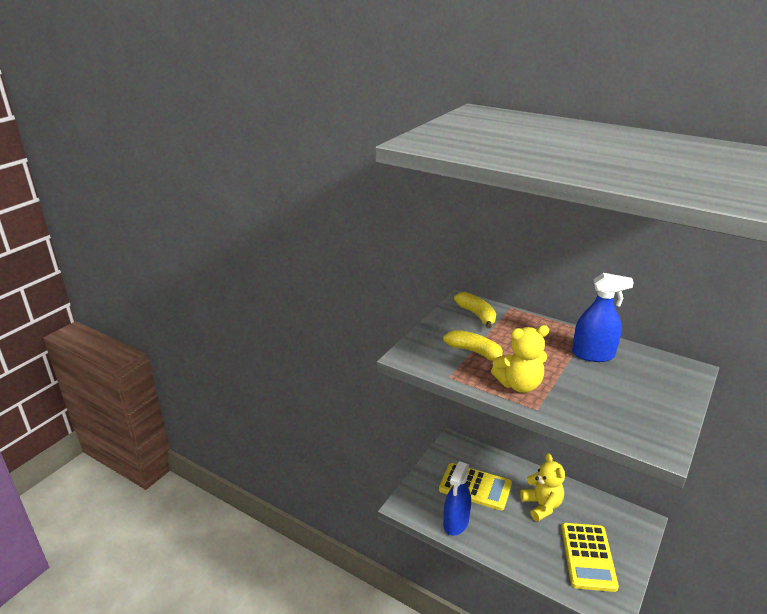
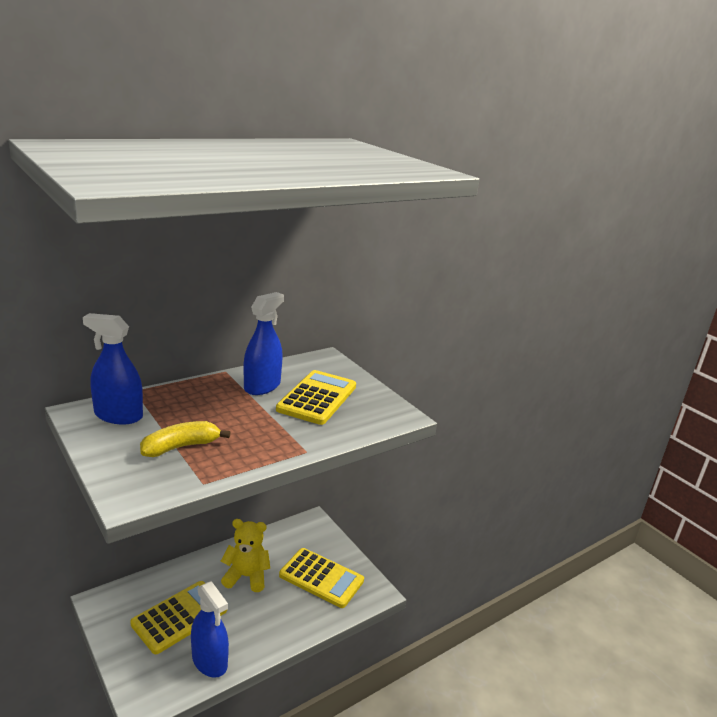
camera: 70 degrees left, 5 degrees down
(477, 315) = (118, 416): yellow banana -> blue spray bottle
(519, 385) = (263, 445): yellow teddy bear -> none
(617, 388) = (317, 398): none -> yellow calculator

